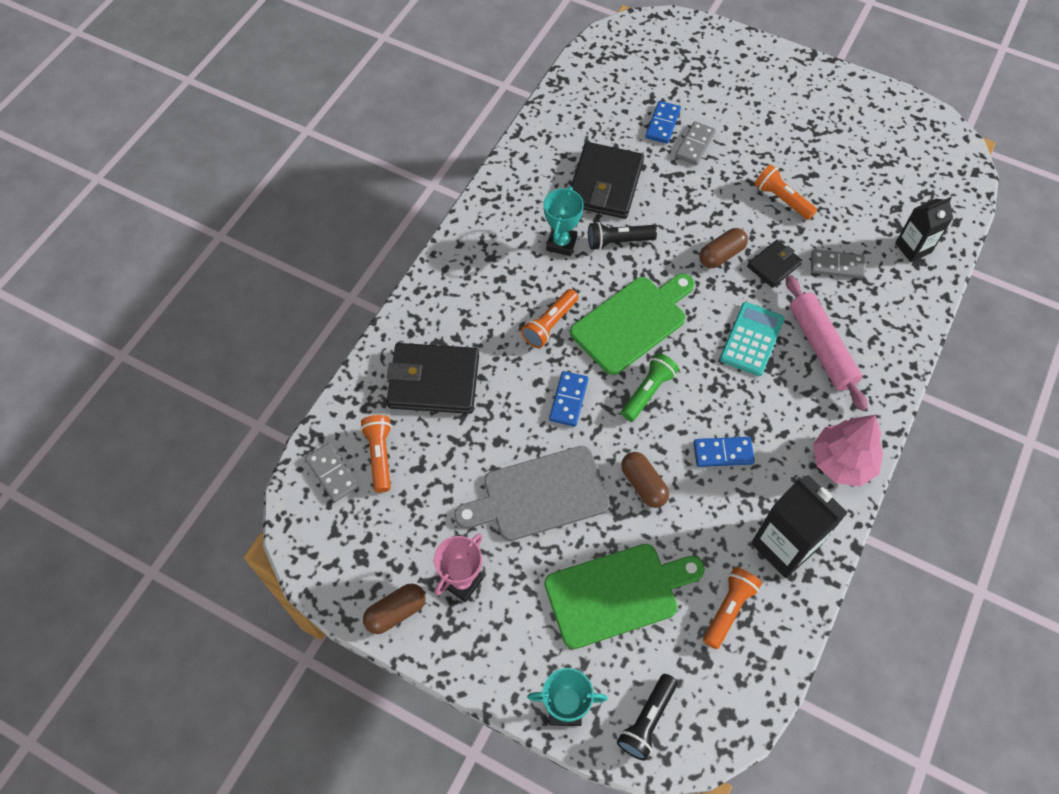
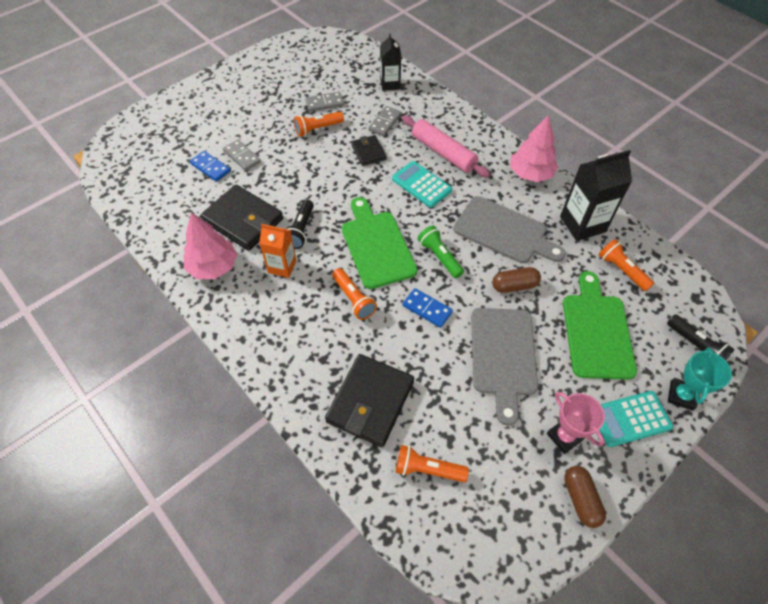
camera: 70 degrees left, 5 degrees down
(332, 473) = (431, 518): grey domino -> grey domino (324, 103)
(511, 651) = (630, 419): none -> turquoise calculator
(533, 184) = (213, 266): none -> pink tree
(561, 243) = (282, 266): turquoise trophy -> orange carton
(721, 255) = (345, 176): brown capsule -> none
(723, 453) = (504, 231): blue domino -> grey cutting board
(821, 347) = (443, 152): pink rolling pin -> pink rolling pin turned 45 degrees clockwise

